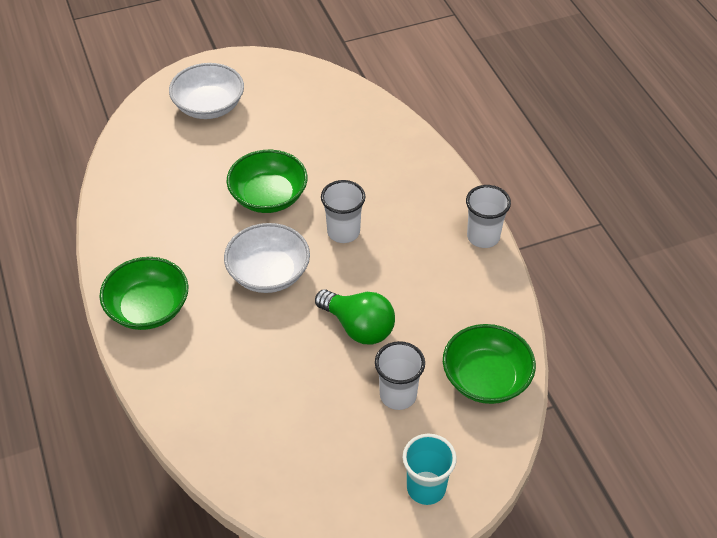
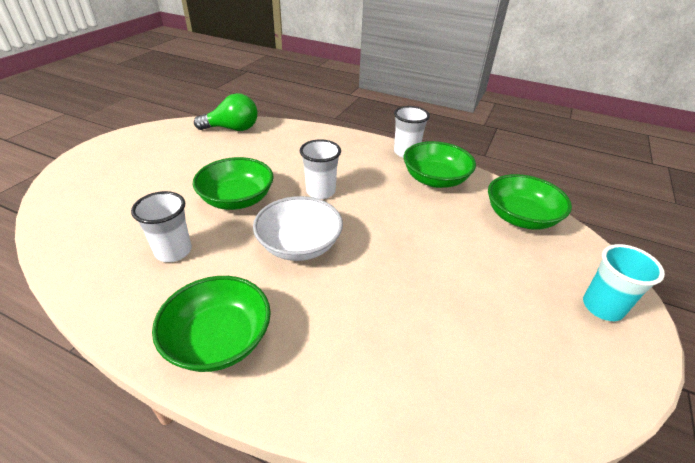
camera: 45 degrees left, 10 degrees down
(209, 106) = (118, 171): white bowl -> none
(358, 327) = (409, 238): green light bulb -> green light bulb (232, 129)
(398, 395) = (495, 262): white cup -> white cup (173, 251)
(465, 287) = (435, 179): none -> green bowl

